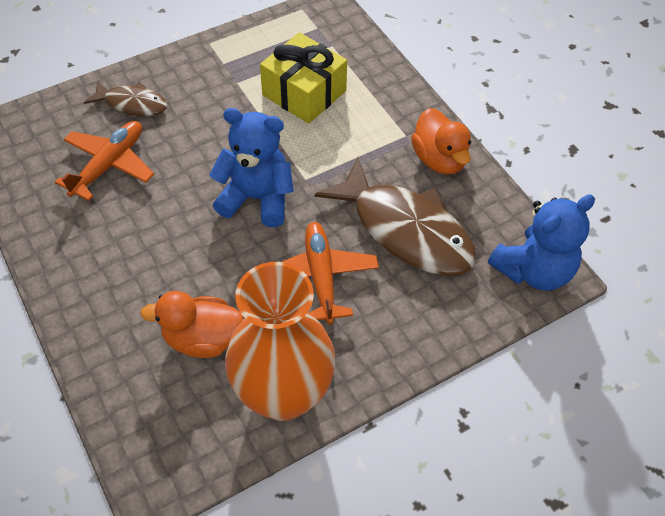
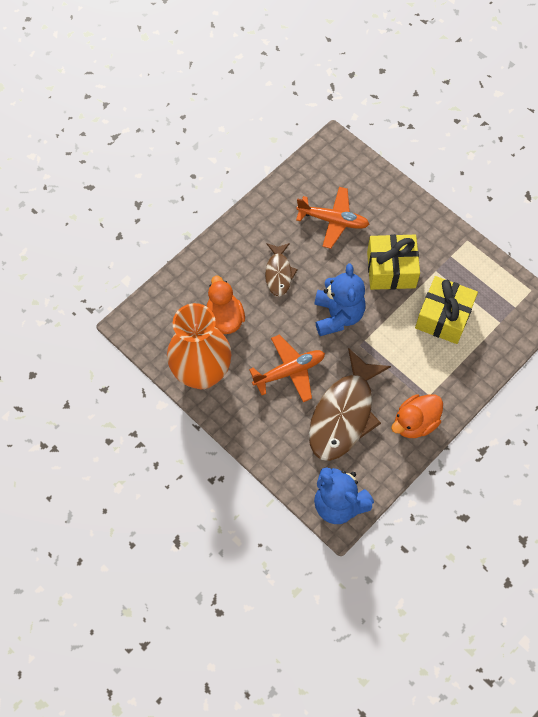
camera: 75 degrees right, 10 degrees up
(132, 104) = (390, 214): brown fish -> brown fish (278, 273)
(214, 124) = (391, 269): none -> yellow gift

